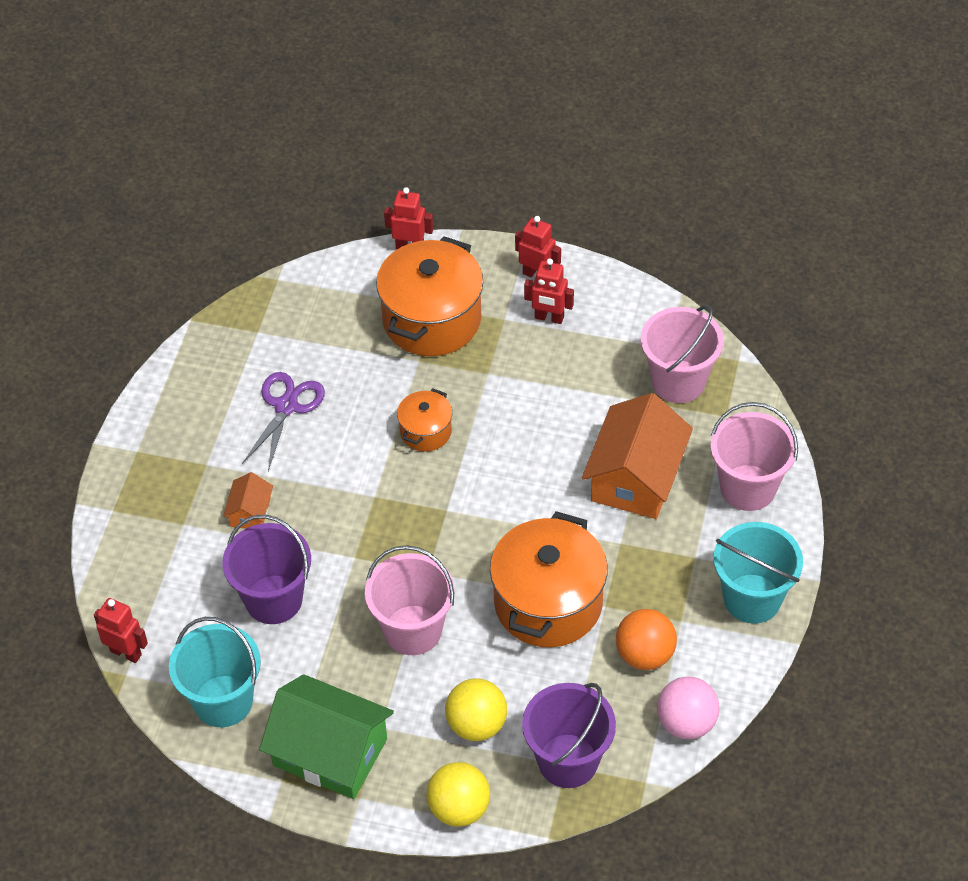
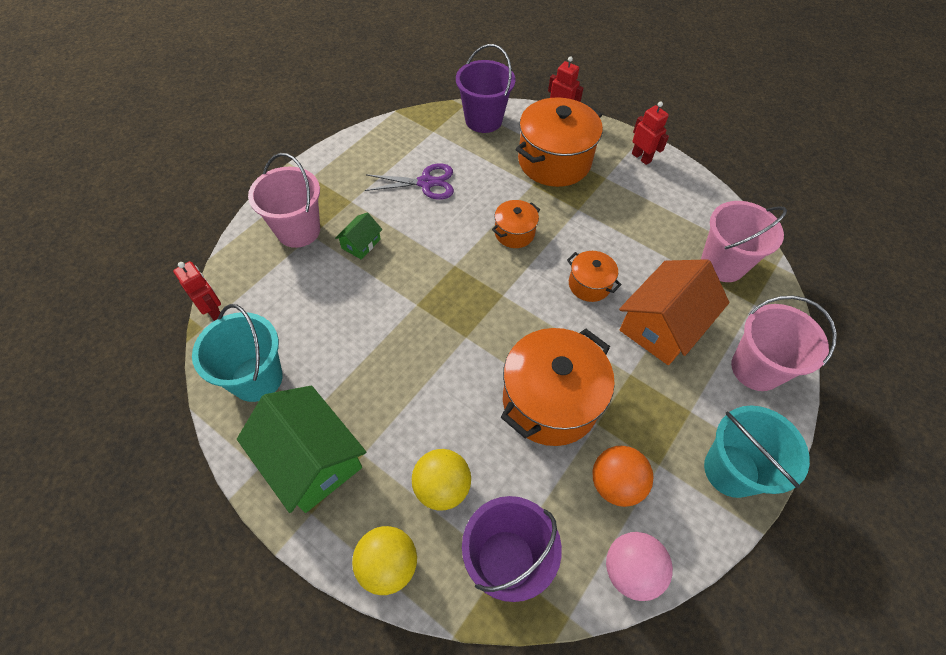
camera: 20 degrees right, 5 degrees up
(250, 512) = (361, 244): orange house -> green house
(273, 599) = (340, 313): purple bucket -> purple bucket (483, 120)
(286, 406) = (426, 183): purple scissors -> purple scissors turned 45 degrees clockwise
(412, 630) = (431, 380): pink bucket -> pink bucket (298, 230)
(538, 462) = (589, 285): none -> orange pot
(549, 318) = (639, 187): red robot -> none

